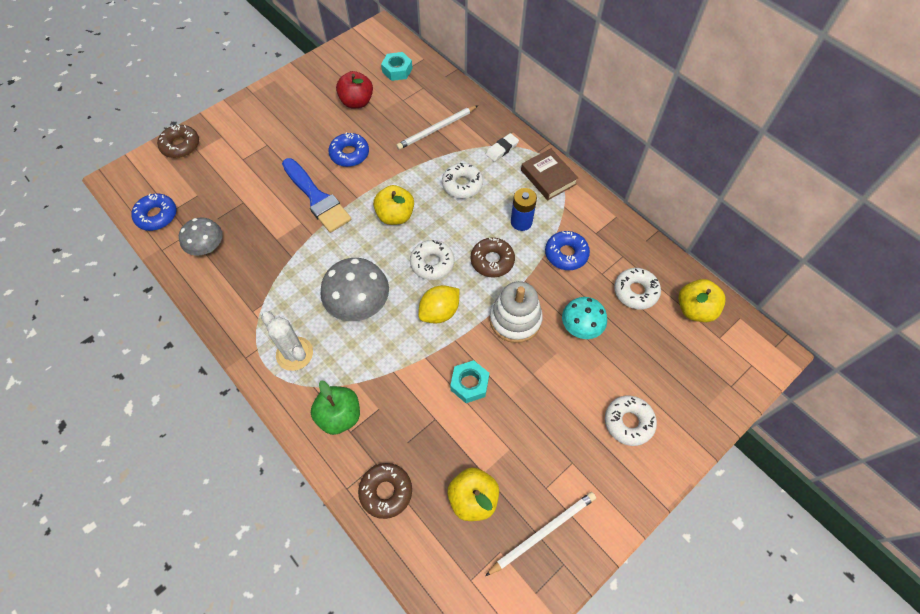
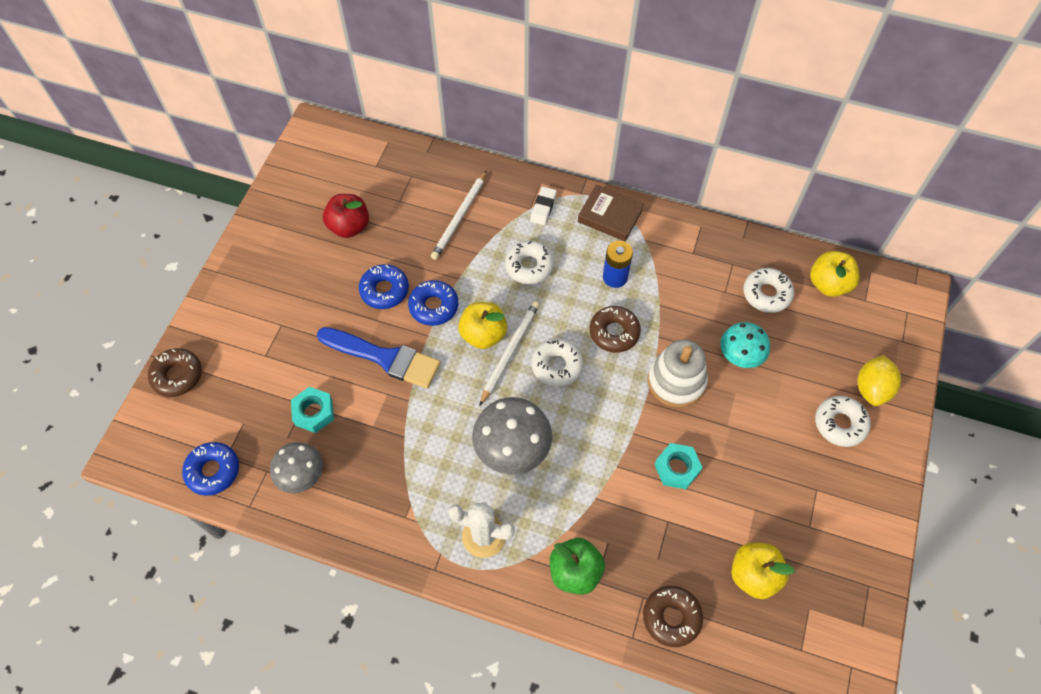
camera: 30 degrees left, 0 degrees up
(397, 70) = (368, 168): turquoise nut -> turquoise nut (314, 412)
(439, 312) = (599, 413): yellow lemon -> yellow lemon (872, 389)
(543, 532) = (833, 568): white pencil -> white pencil (510, 352)
(566, 254) = (679, 289): blue donut -> blue donut (434, 306)

